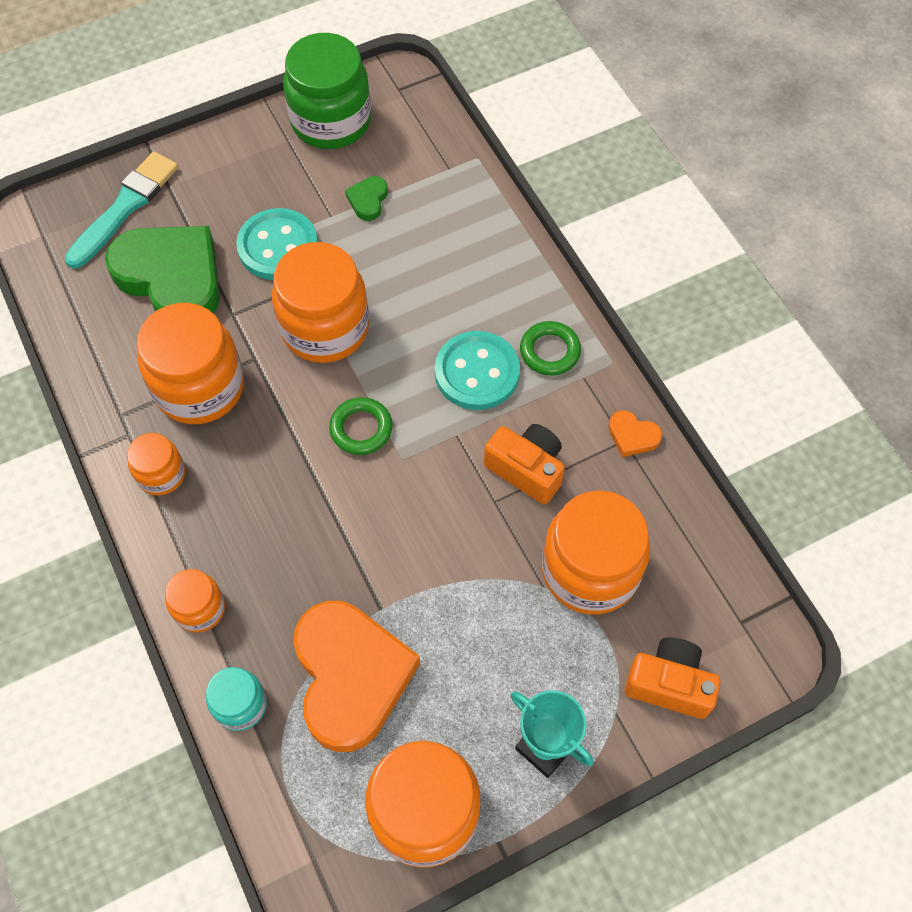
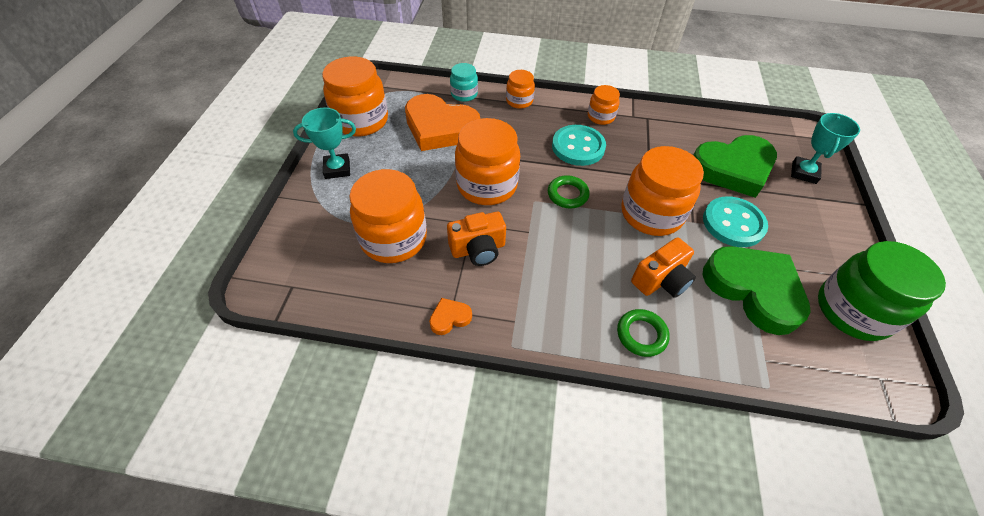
camera: 125 degrees right, 10 degrees down
(125, 207) = (804, 173): turquoise brush -> turquoise trophy
(199, 387) = (644, 149): orange jar -> orange jar (487, 185)
(368, 200) = (753, 290): green heart -> green heart, size x2.45
(477, 372) = (564, 266): turquoise button -> turquoise button (578, 147)
(550, 351) = (550, 315): green ring -> green ring (641, 335)
(669, 684) = (304, 231): orange camera -> orange camera (661, 280)

